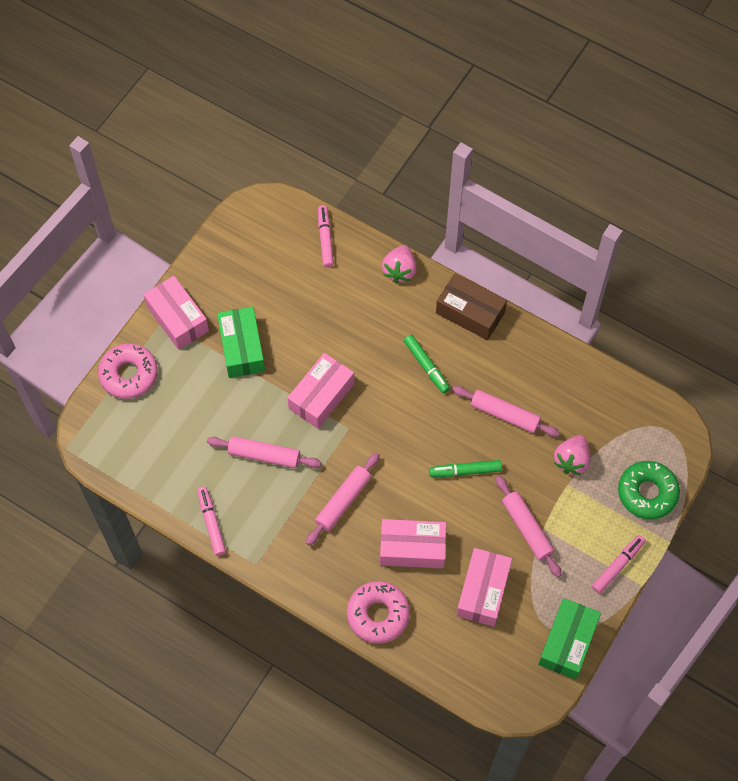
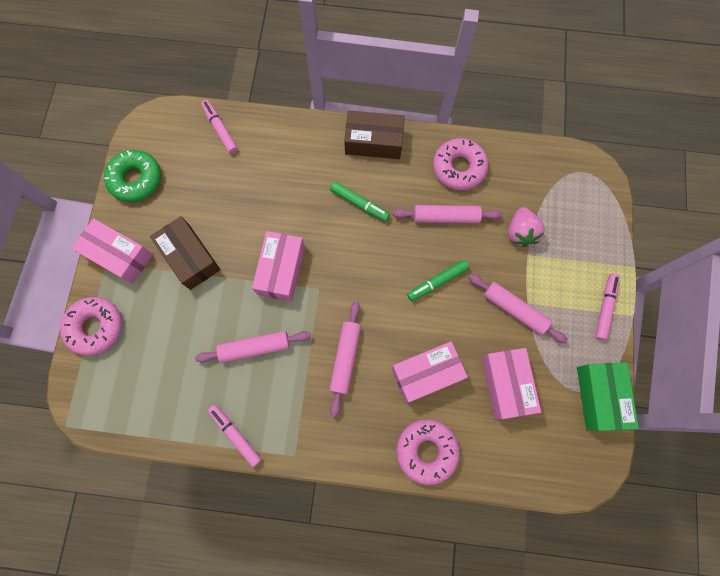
camera: 25 degrees left, 10 degrees up
(242, 348) = (190, 257): green box -> brown box
(399, 270) = (297, 130): pink strawberry -> none
(542, 373) = (459, 168): none -> pink donut
(647, 493) = (595, 233): green donut -> green donut (136, 179)

